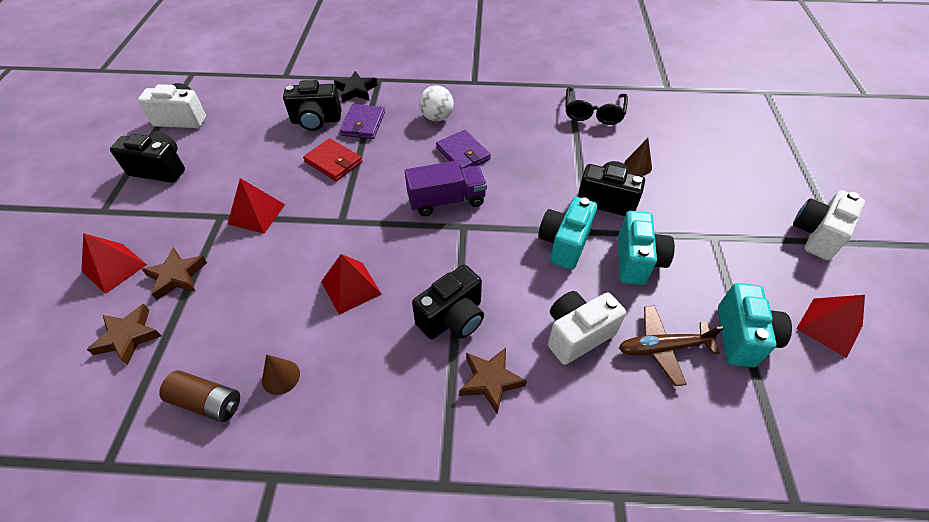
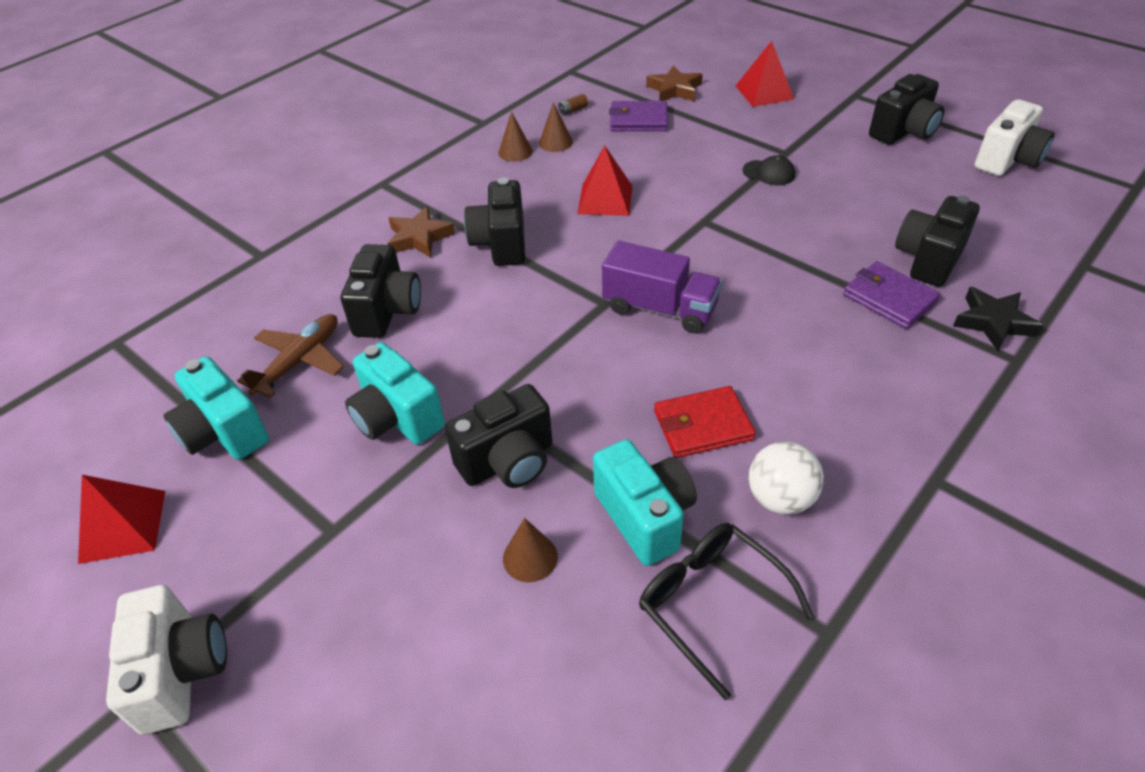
camera: 130 degrees right, 5 degrees down
(177, 276) = (721, 118): brown star -> none
(207, 402) = (573, 110): brown battery -> brown battery, size x0.49
(256, 214) = (769, 173): red pyramid -> black cap
(316, 401) = (515, 152): none -> brown cone
(333, 162) = (818, 247): red wallet -> red wallet (702, 425)
(437, 117) = (852, 379): white ball -> white ball (780, 498)
(446, 201) = (660, 308): purple truck -> purple truck turned 90 degrees counterclockwise
(463, 153) = (739, 366): purple wallet -> purple wallet (638, 120)
(564, 244) = (491, 370): turquoise camera -> turquoise camera (645, 517)
(577, 334) = (387, 311): white camera -> black camera

